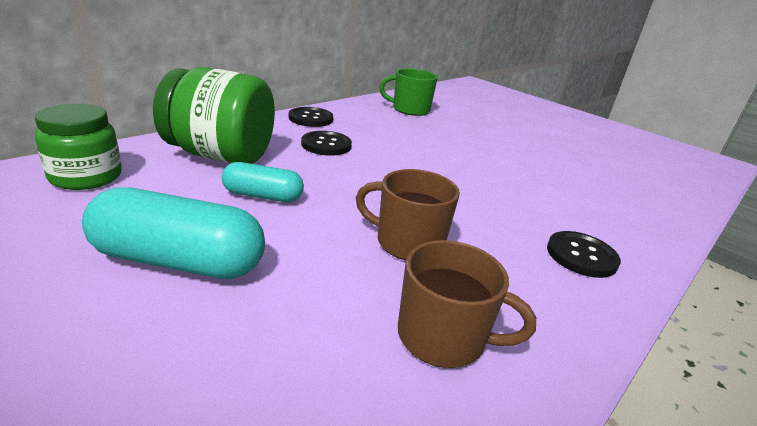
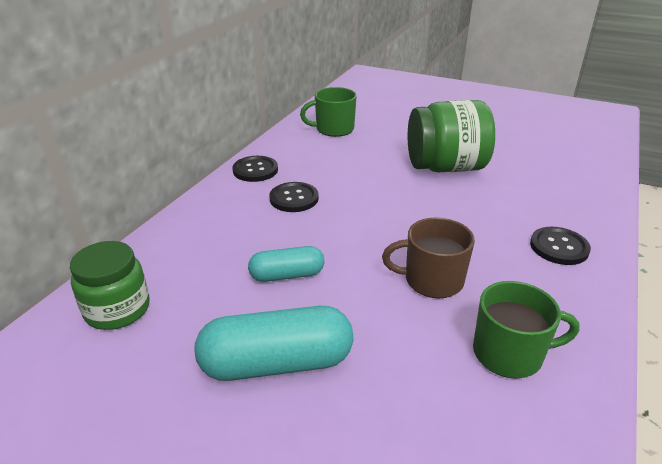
camera: 15 degrees left, 5 degrees up
(220, 155) = (213, 243): green jar -> green jar (445, 167)
(443, 337) = (509, 353): brown mug -> green mug

